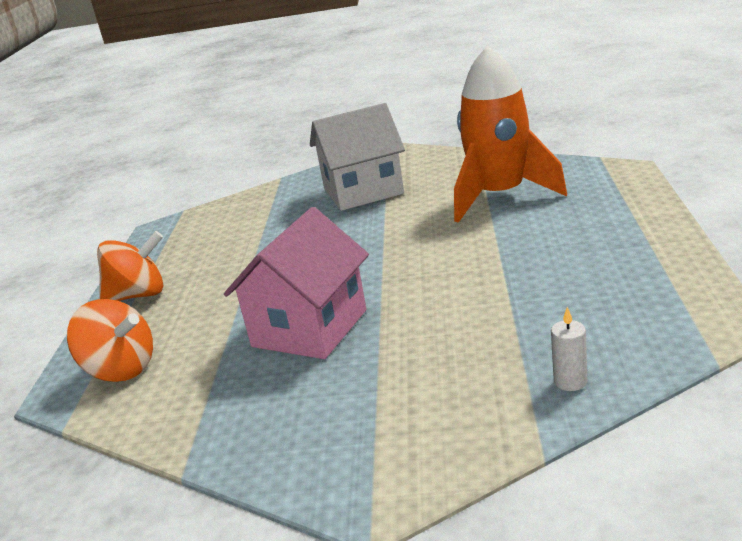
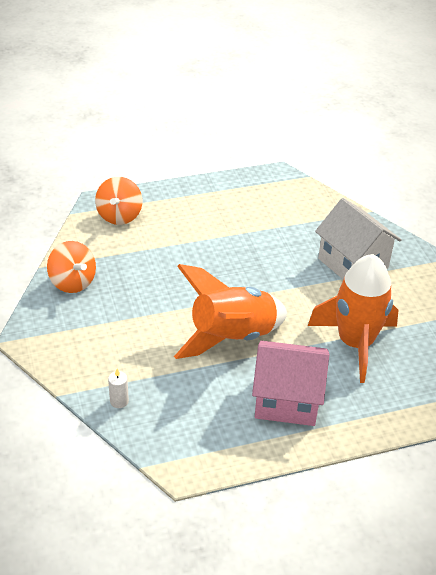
camera: 65 degrees right, 15 degrees up
(139, 295) = (194, 195): orange spinning top -> orange spinning top (73, 282)
(309, 328) = (164, 280): pink house -> pink house (287, 400)
(458, 275) = (232, 337): none -> orange rocket

